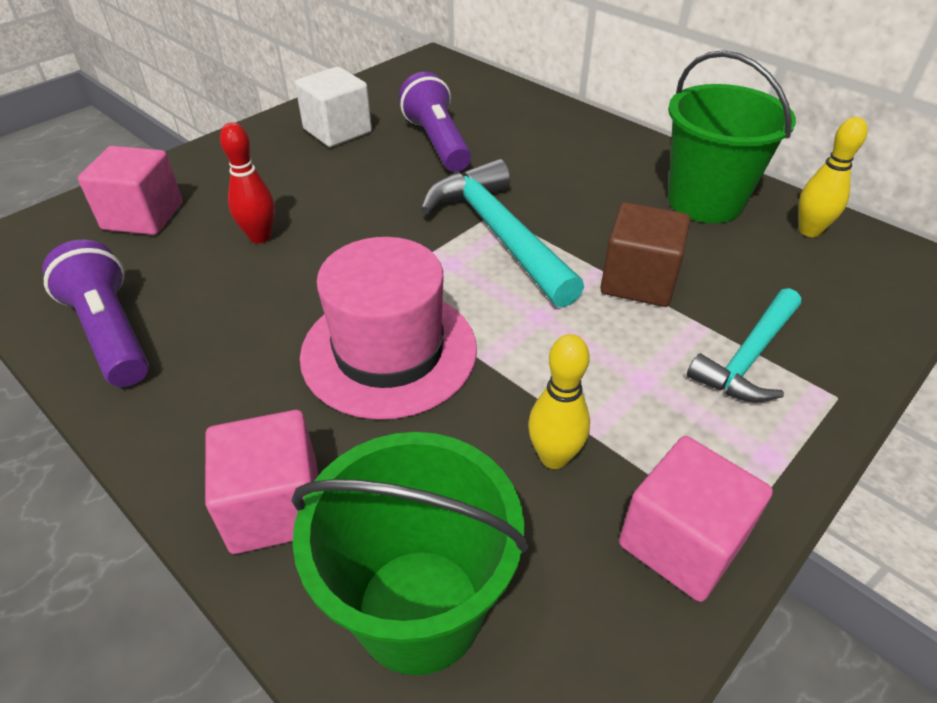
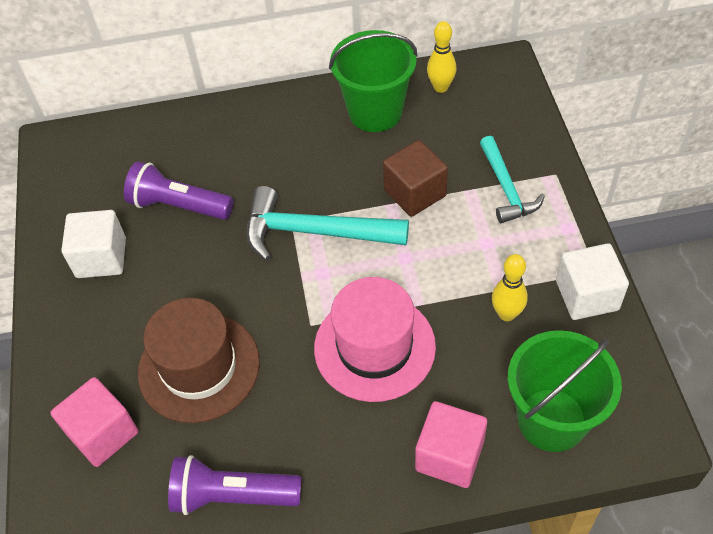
camera: 50 degrees left, 10 degrees up
(260, 237) = (199, 367): red bowling pin -> brown hat
(681, 542) = (587, 295): pink cube -> white cube

